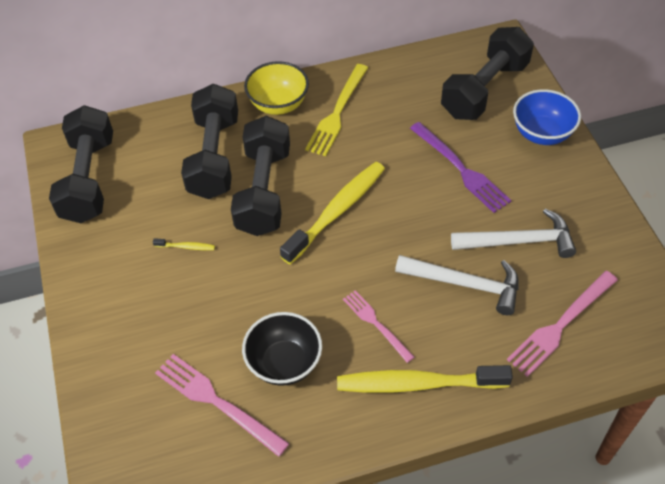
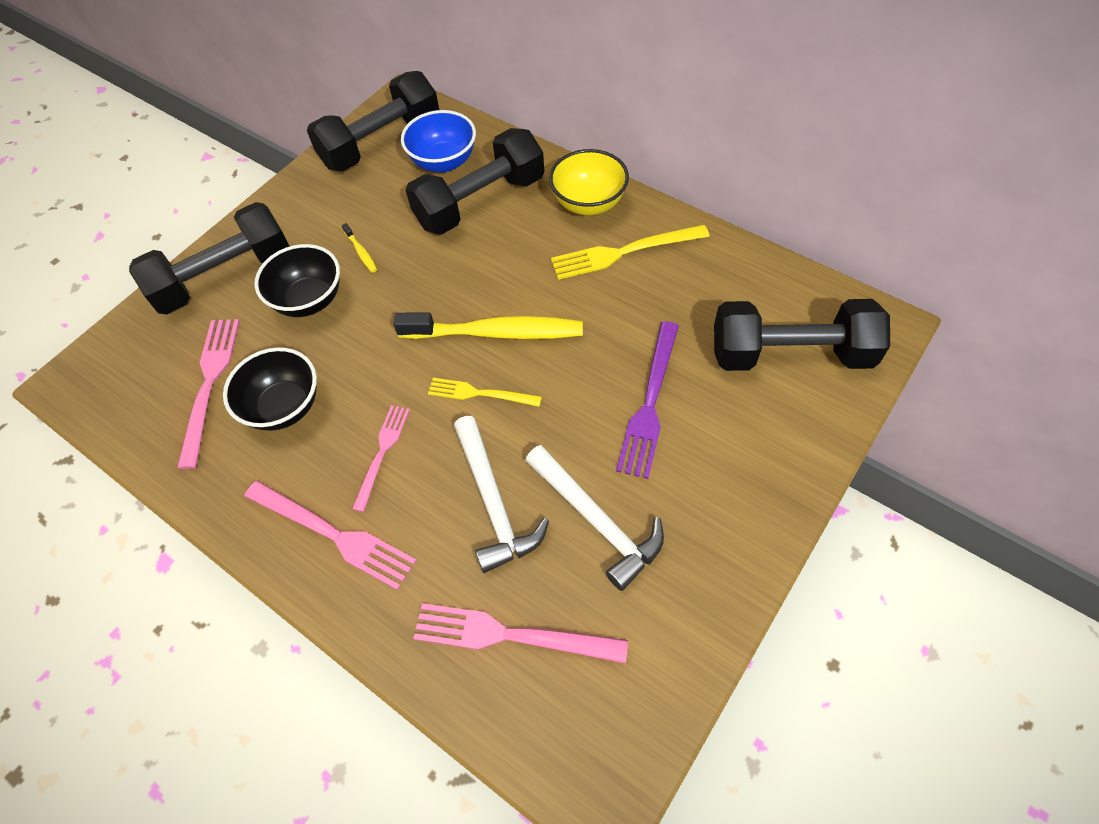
camera: 55 degrees right, 5 degrees up
(199, 301) = (309, 300): none -> black bowl
(264, 191) = (472, 262): black dumbbell -> black dumbbell (225, 277)
(377, 246) = (480, 393): none -> yellow fork
(417, 384) = (334, 535): yellow toothbrush -> pink fork
(541, 133) = (781, 450): blue bowl -> blue bowl (444, 162)

